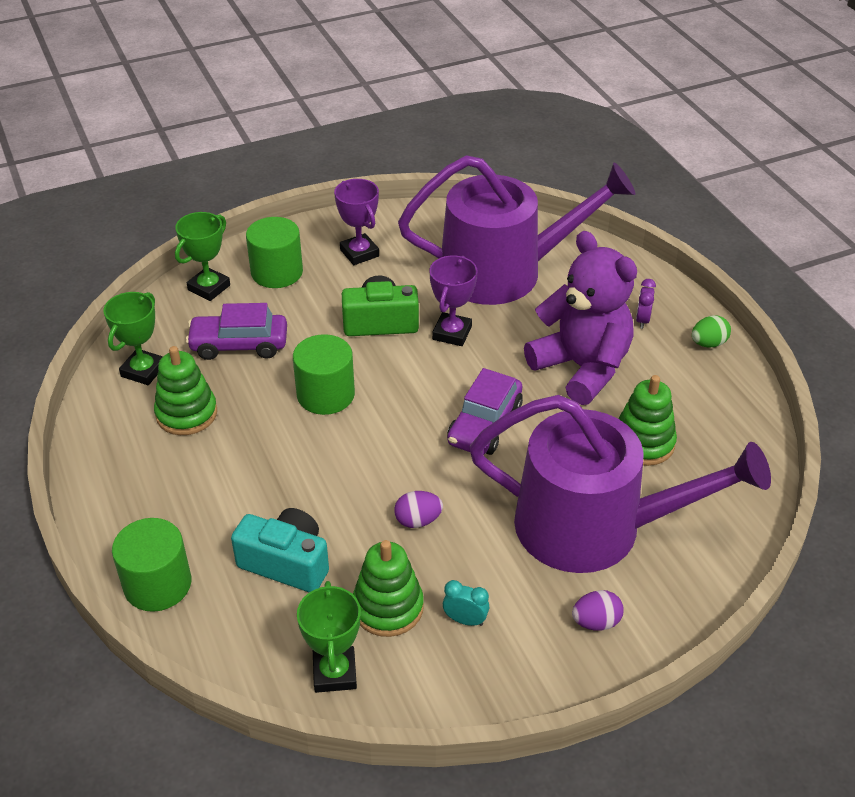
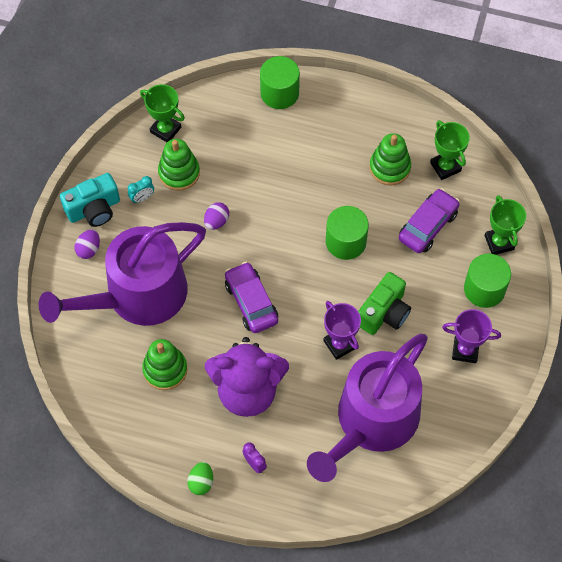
camera: 130 degrees right, 20 degrees up
(286, 563) = (243, 149): turquoise camera -> turquoise camera (94, 209)

